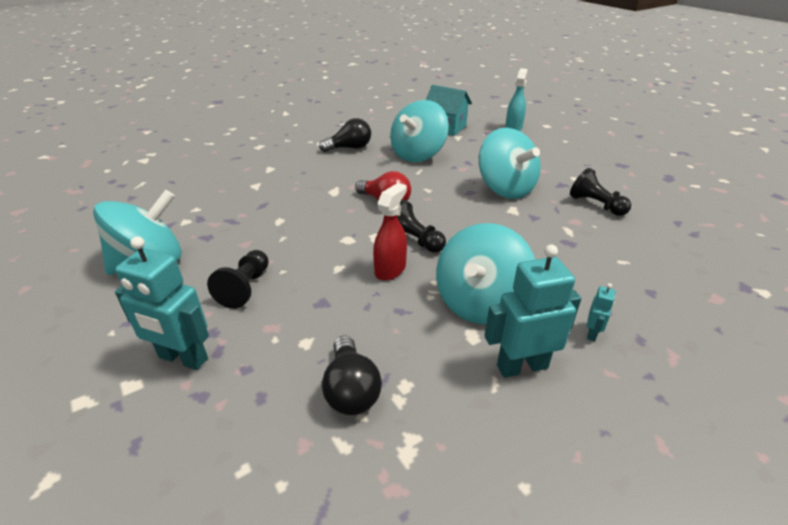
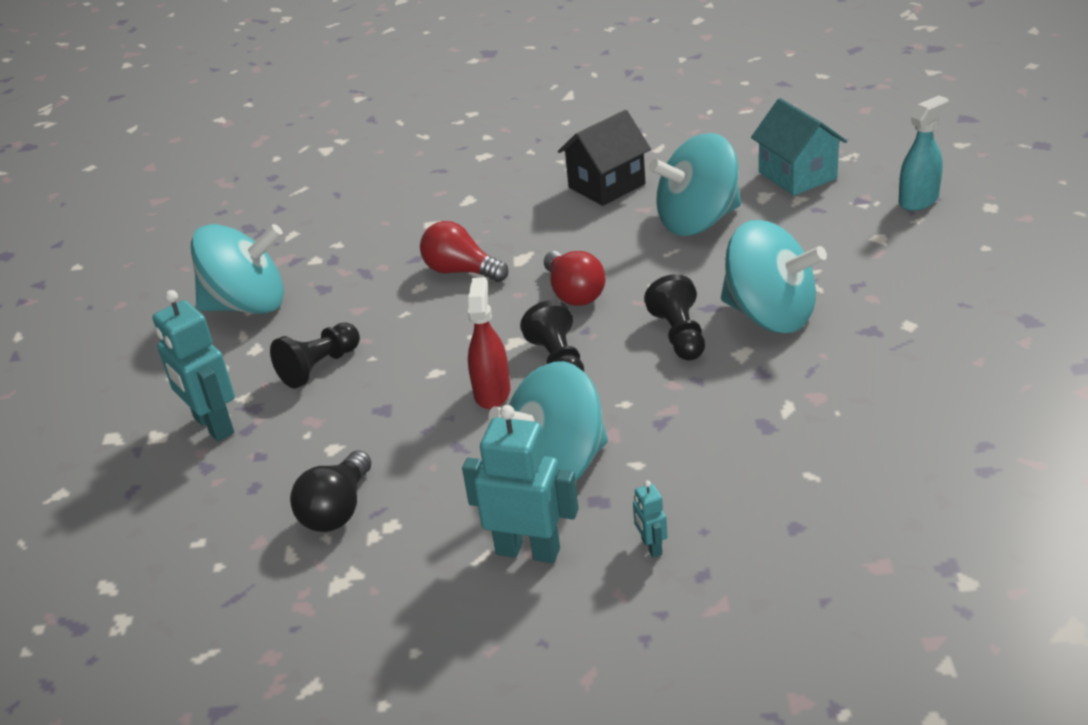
camera: 35 degrees right, 0 degrees up
(301, 206) = (461, 271): none -> red light bulb
(349, 148) = (606, 186): black light bulb -> black house
(390, 269) = (492, 392): red spray bottle -> red spray bottle turned 60 degrees counterclockwise
(505, 189) = (770, 315): turquoise spinning top -> turquoise spinning top turned 60 degrees counterclockwise
(592, 333) = (651, 547): turquoise robot -> turquoise robot turned 105 degrees clockwise
(596, 205) = (883, 380): black pawn -> black pawn (679, 335)

